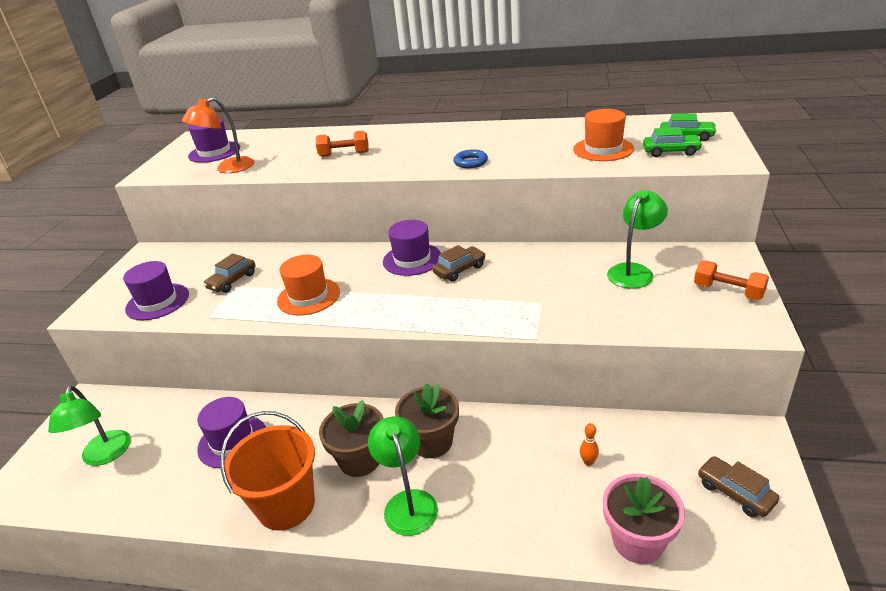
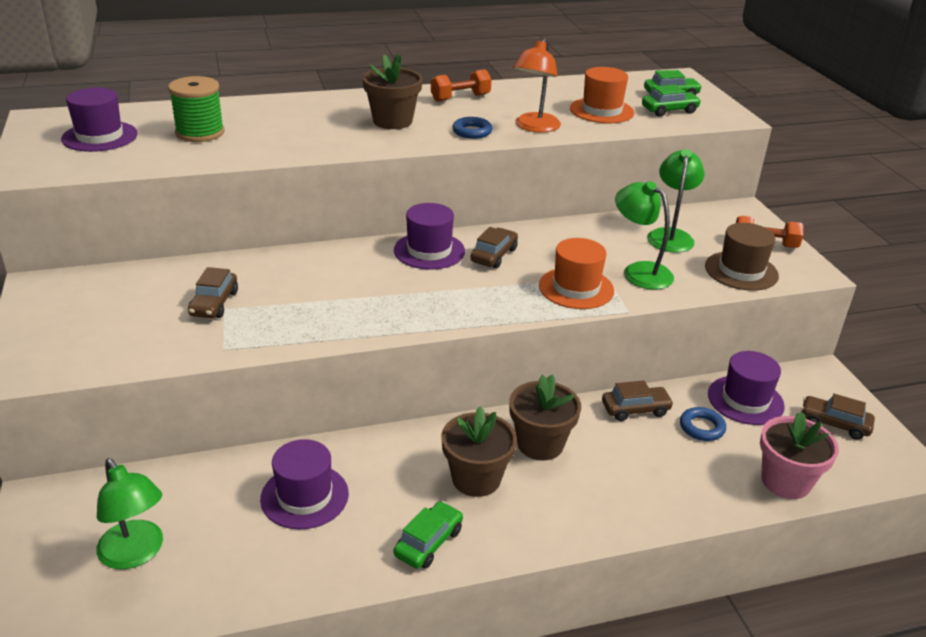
camera: 30 degrees left, 0 degrees up
(157, 302) = (126, 343): purple hat -> purple hat (745, 400)
(228, 168) = (150, 157): orange lamp -> orange lamp (534, 127)
(276, 152) = (200, 132): none -> green spool
(286, 505) = (428, 542): orange bucket -> green car
(308, 296) = (338, 307): orange hat -> orange hat (576, 288)
(344, 154) = (301, 130): orange dumbbell -> orange dumbbell (460, 98)
(408, 502) = (559, 505): green lamp -> green lamp (639, 271)
(417, 150) = (392, 121): none -> brown flower pot
(537, 429) = (635, 409): none -> brown car
(588, 462) = (702, 427): orange bowling pin -> blue ring
(680, 315) = (741, 271): none -> brown hat

